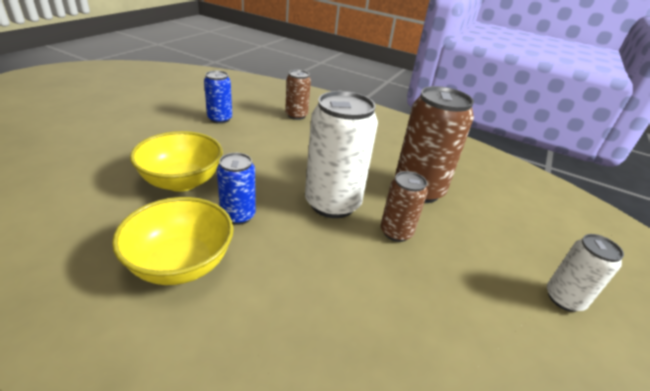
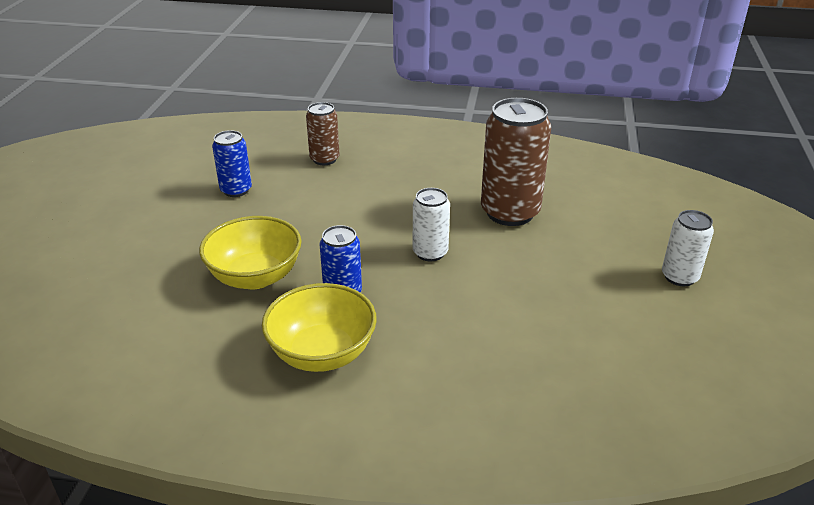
camera: 15 degrees left, 0 degrees up
(332, 203) = (430, 253): white can -> white can, size x0.55
(396, 232) = (508, 263): brown can -> none

